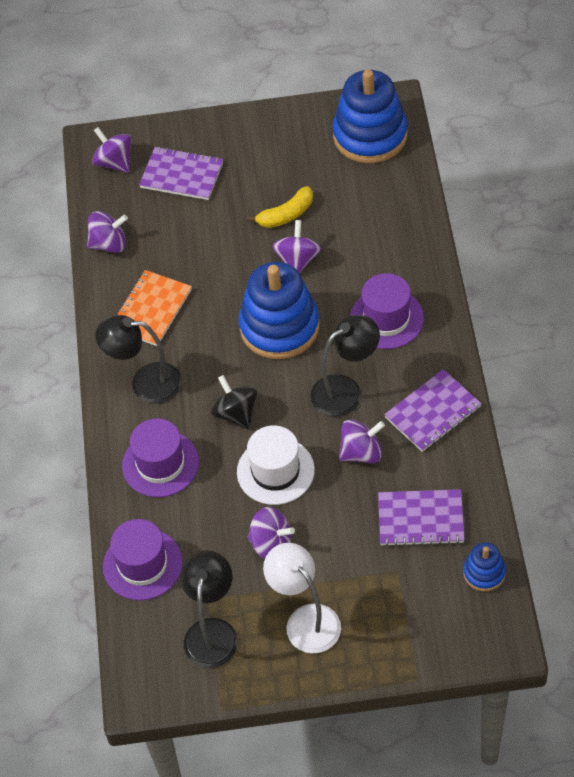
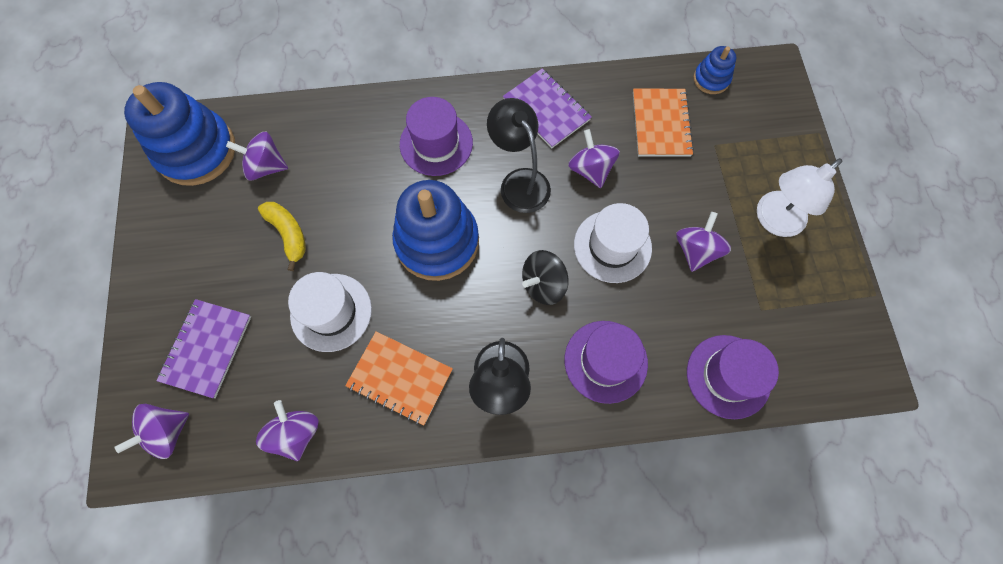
camera: 95 degrees left, 15 degrees up
(211, 255) = (331, 312): none -> white hat
(212, 631) = (796, 304): black lamp -> none
(297, 260) = (352, 223): purple spinning top -> purple spinning top (266, 166)
(420, 519) = (661, 124): purple notebook -> orange notebook

